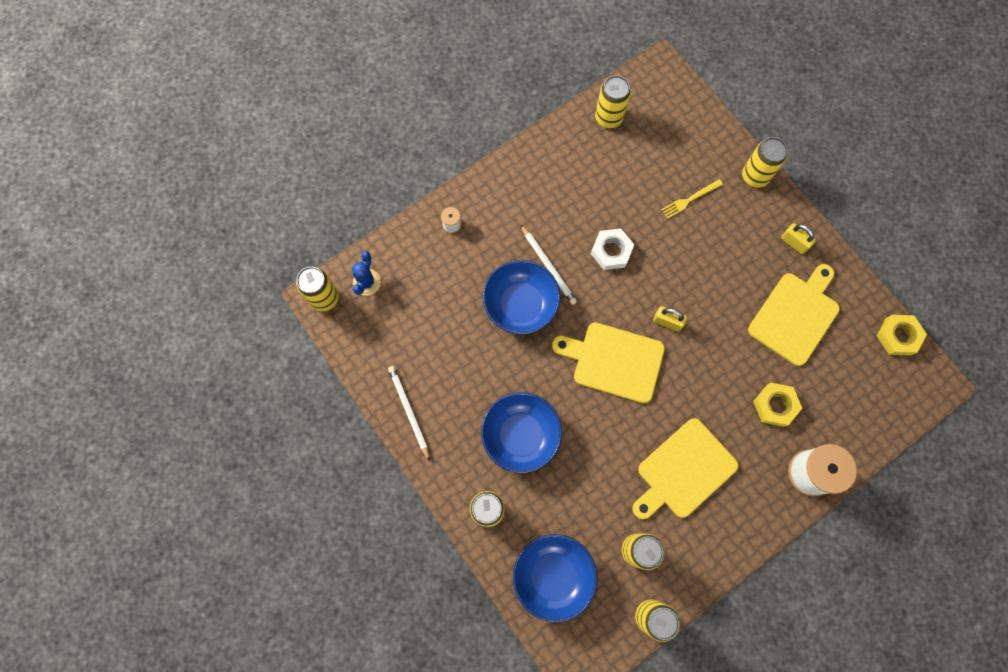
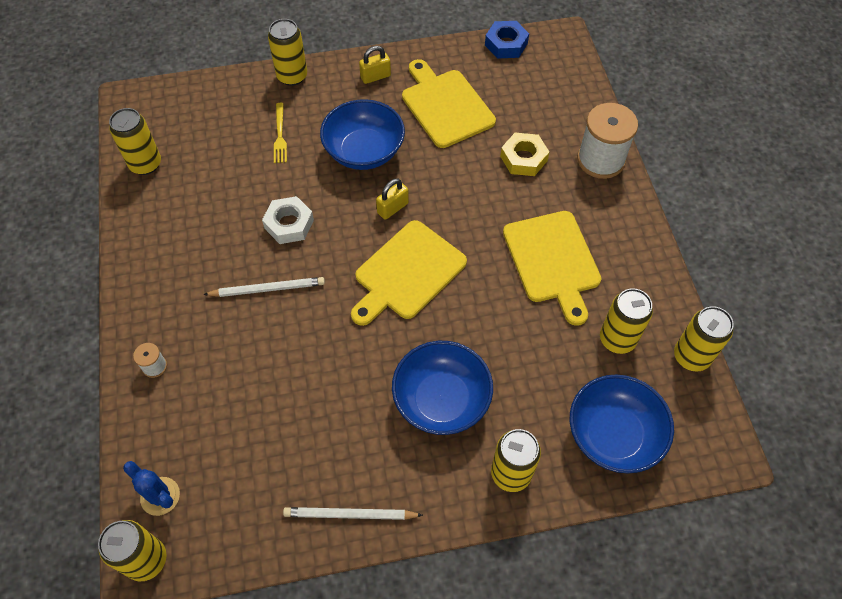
camera: 65 degrees left, 15 degrees down
(520, 304) = (293, 335): blue bowl -> blue bowl (364, 151)
(898, 336) = (506, 44): yellow nut -> blue nut

